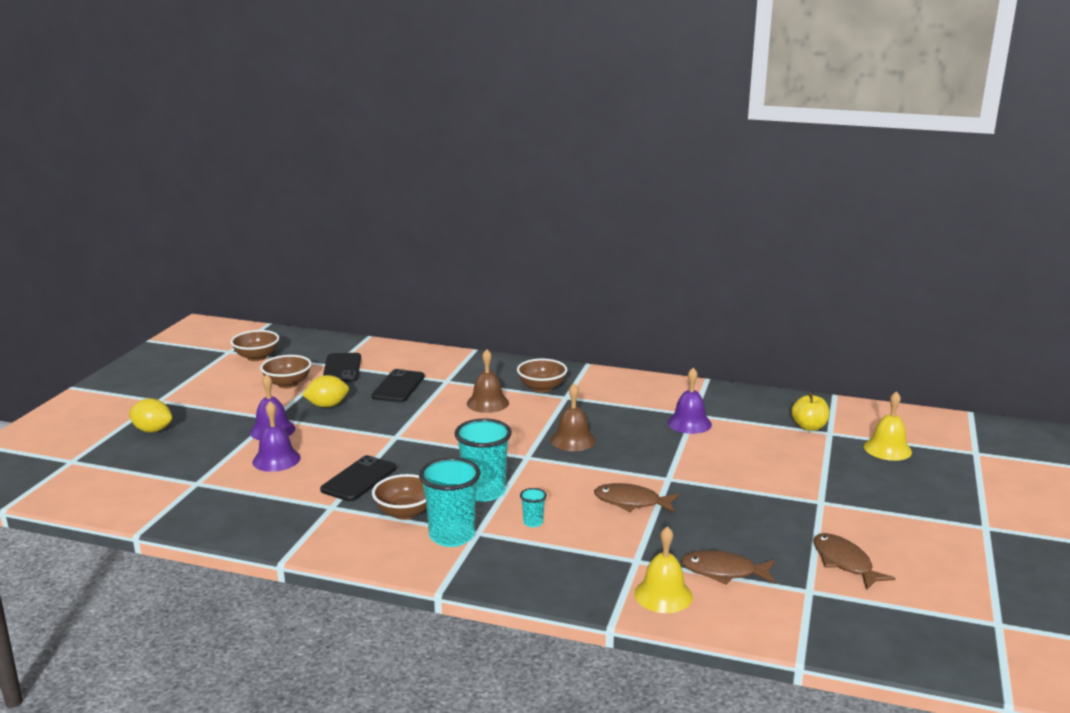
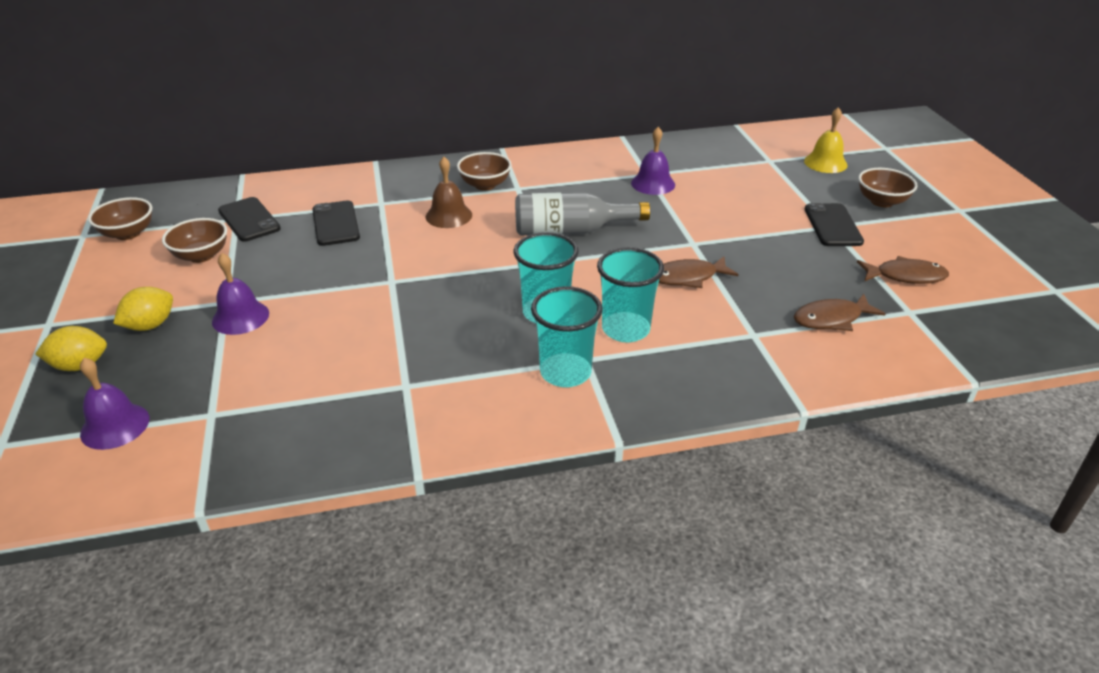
camera: 30 degrees left, 15 degrees up
(276, 459) = (282, 351): purple bell -> purple bell (115, 426)
(327, 405) = (276, 268): yellow lemon -> yellow lemon (150, 325)
(359, 479) = (402, 343): black phone -> black phone (832, 225)
(404, 512) = (491, 364): brown bowl -> brown bowl (881, 201)
(533, 522) = (625, 329): turquoise cup -> turquoise cup, size x2.21
(573, 440) = (571, 231): brown bell -> grey bottle
(663, 595) = (811, 361): yellow bell -> none
(809, 427) = (749, 160): yellow apple -> none
(844, 562) = (905, 276): brown fish -> brown fish turned 150 degrees clockwise

